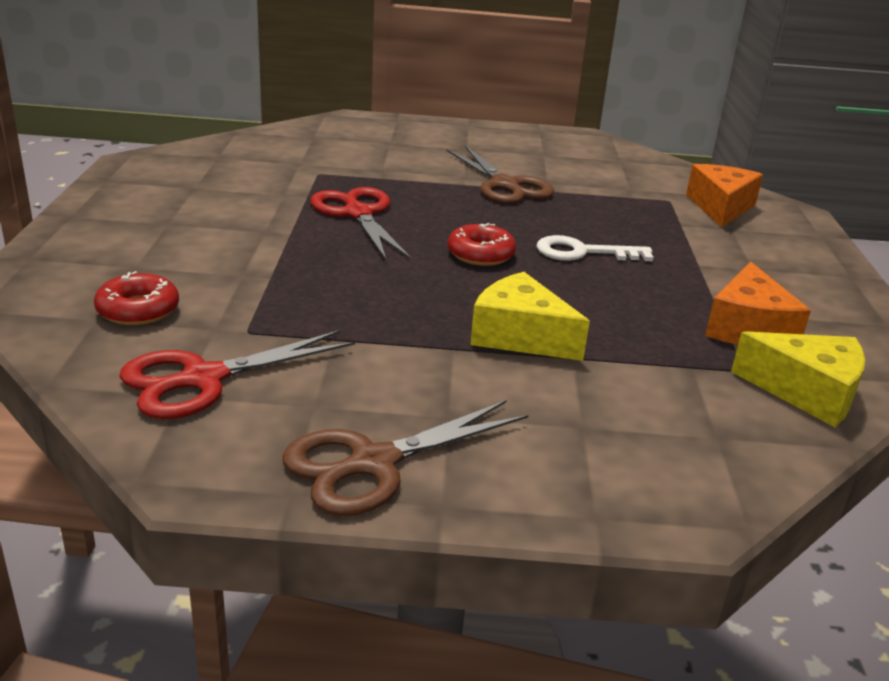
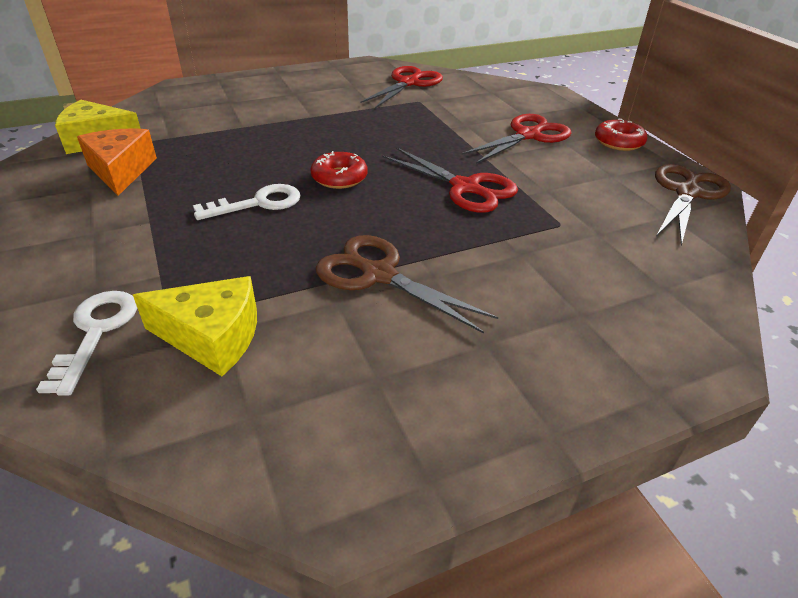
camera: 155 degrees right, 10 degrees up
(138, 310) = (481, 98): red donut -> red donut (618, 142)
(191, 240) = (528, 135): none -> red scissors
(372, 464) = (312, 76): brown scissors -> brown scissors (687, 193)
(520, 336) = (278, 130): yellow cheese -> yellow cheese (212, 337)
(720, 207) = (96, 332): orange cheese -> white key

